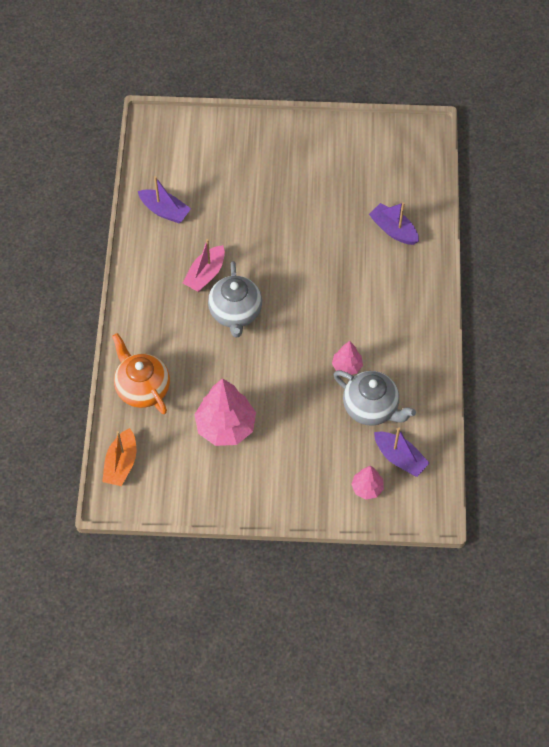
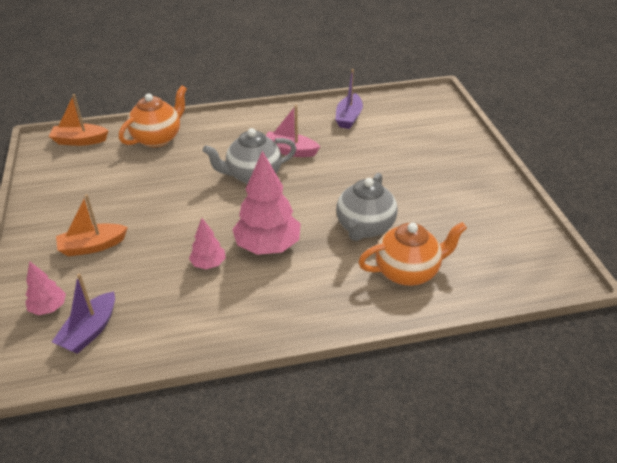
camera: 75 degrees right, 20 degrees down
(226, 426) = (122, 192): pink tree -> pink tree (268, 246)
(299, 454) = (92, 246): none -> orange boat
(371, 408) = (156, 293): grey teapot -> grey teapot (364, 227)
(393, 230) = (408, 271): purple boat -> orange teapot

